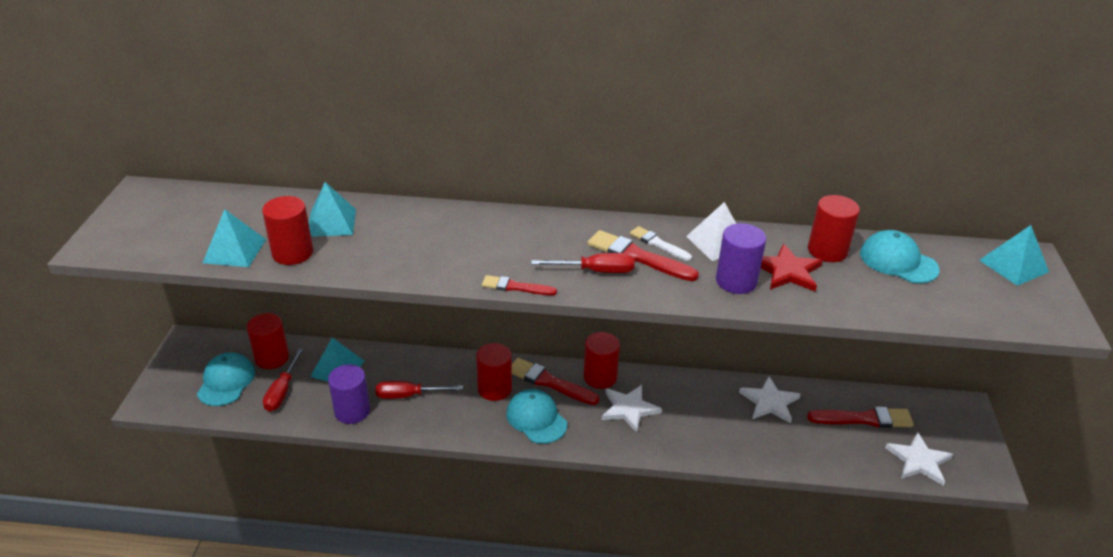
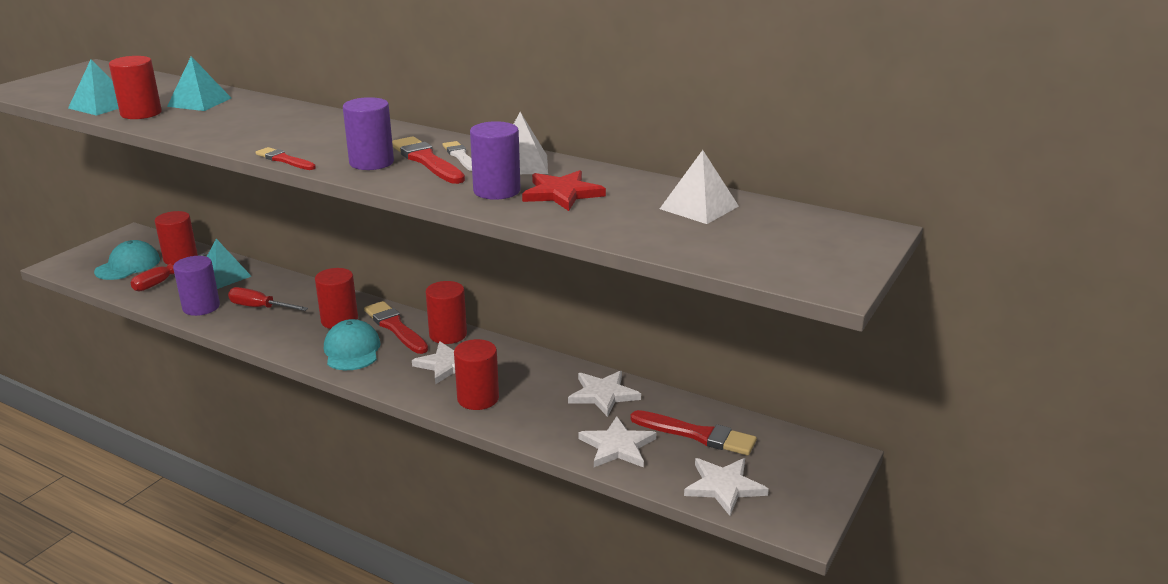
camera: 25 degrees right, 10 degrees down
(595, 271) = (371, 162): red screwdriver -> purple cylinder
(821, 449) = (617, 446): none -> white star
(827, 251) = (629, 188): red cylinder -> red cylinder (478, 398)
(898, 261) = (699, 207): turquoise cap -> white pyramid
(1013, 266) = (838, 233): turquoise pyramid -> none

